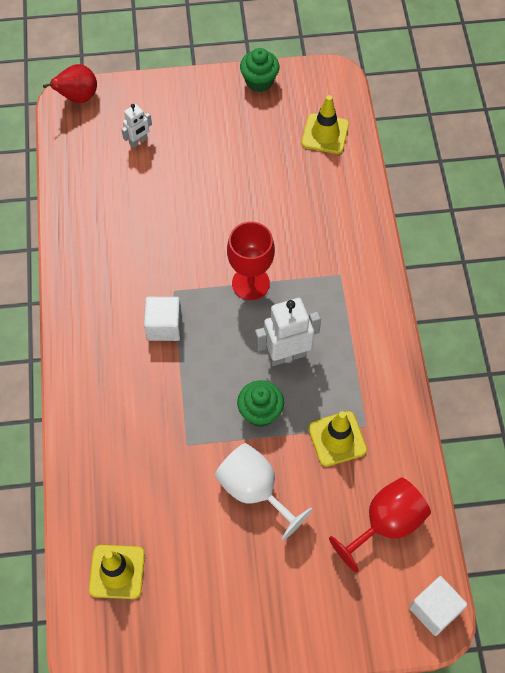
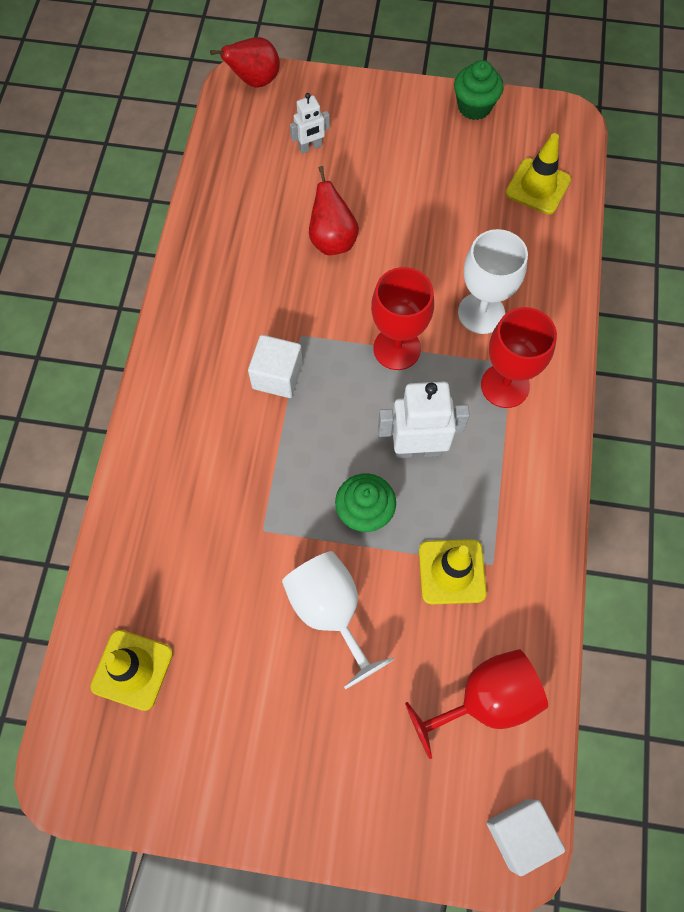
camera: 15 degrees right, 5 degrees up
(177, 211) = (332, 240): none -> red pear
(307, 241) = (481, 313): none -> white goblet
(340, 292) = (505, 385): none -> red goblet

